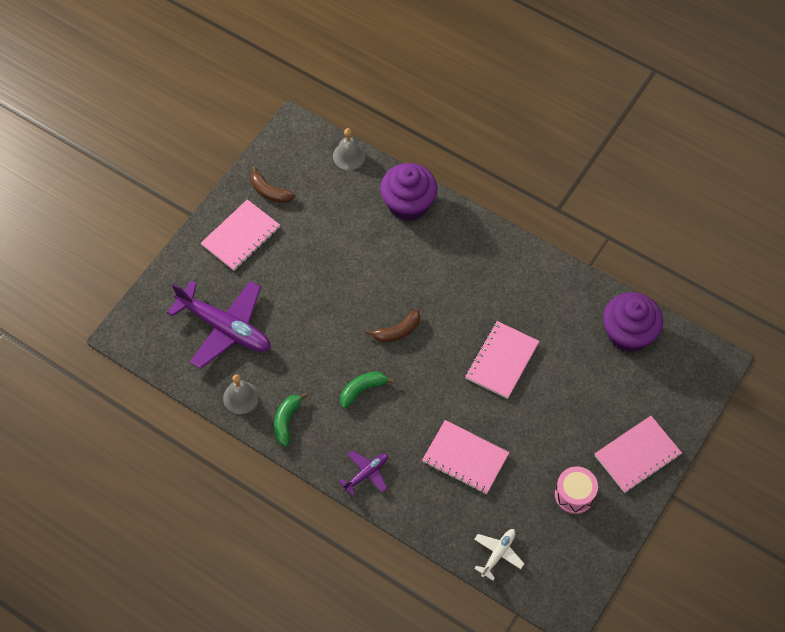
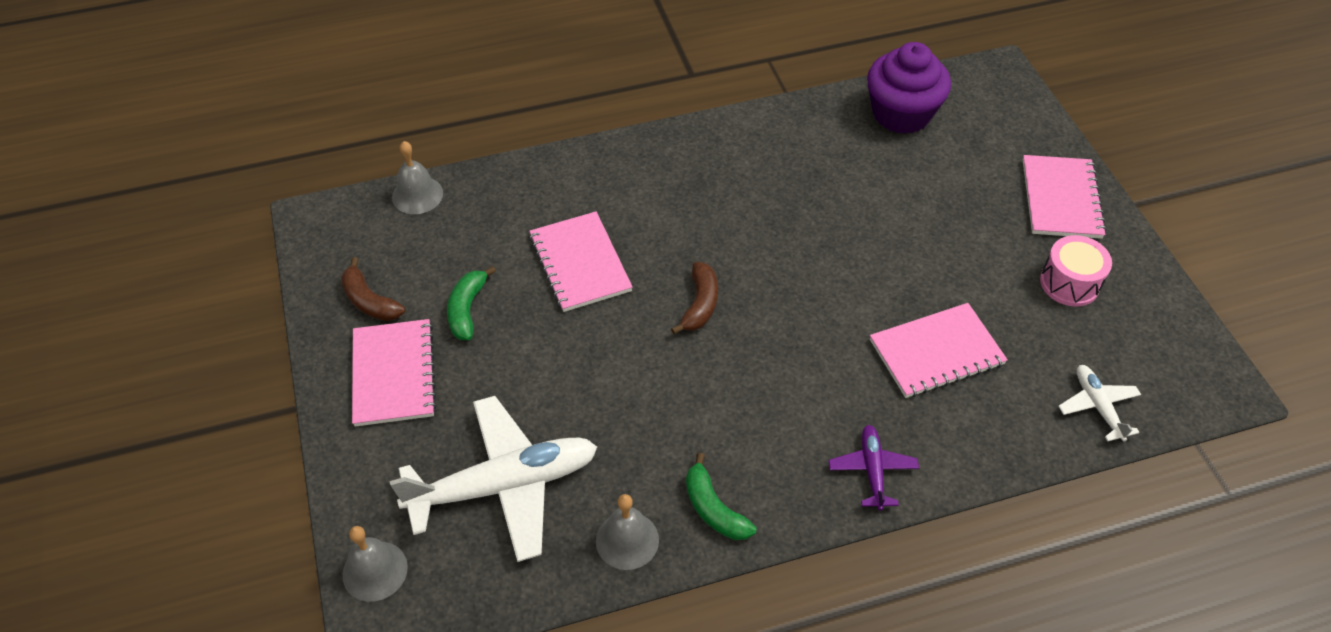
camera: 50 degrees left, 10 degrees down
(144, 313) = (375, 571): none -> grey bell
(225, 328) = (504, 485): purple plane -> white plane
(270, 192) = (370, 301): brown banana -> brown banana turned 60 degrees clockwise
(362, 390) = (746, 393): green banana -> green banana (467, 309)
(408, 204) = (544, 184): purple cupcake -> none
(502, 361) = (835, 235): pink notebook -> pink notebook (580, 263)

